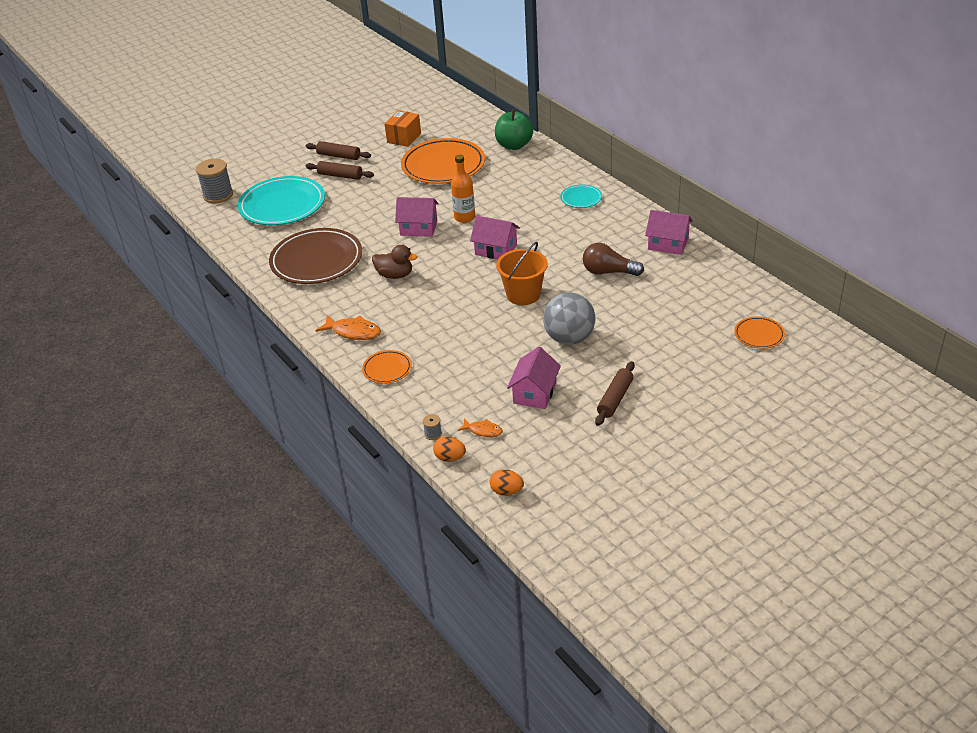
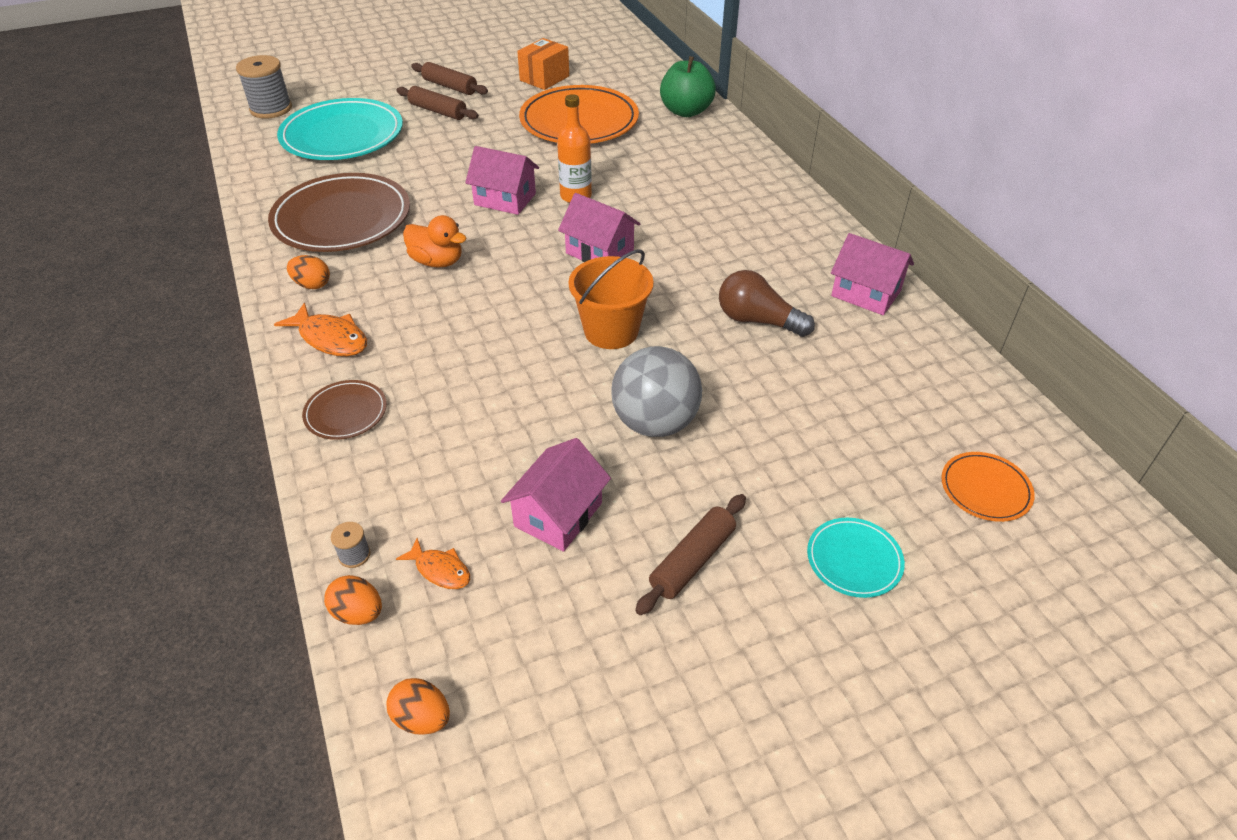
camera: 10 degrees right, 5 degrees up
(322, 304) = (312, 285): none -> orange egg
(387, 369) = (346, 413): orange plate -> brown plate
(395, 275) = (437, 261): brown duck -> orange duck
(581, 198) = (753, 199): turquoise plate -> turquoise plate (854, 560)

